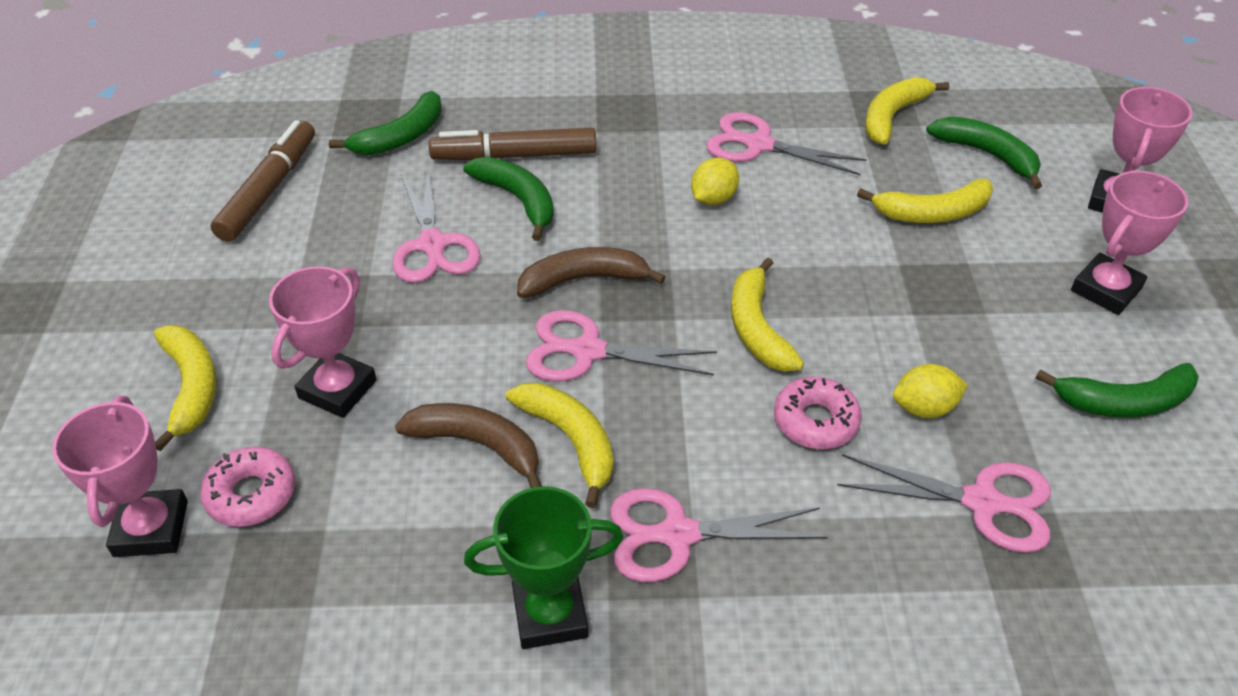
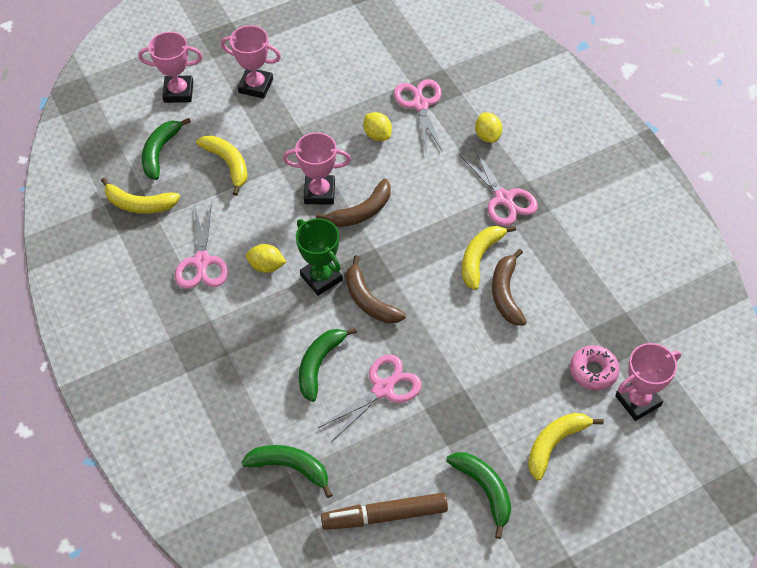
camera: 115 degrees left, 10 degrees up
(338, 389) = (512, 373): pink trophy -> pink trophy (319, 192)
(514, 156) = (277, 388): brown marker -> none
(550, 614) = (570, 226): green trophy -> green trophy (321, 278)
(587, 351) = (420, 275): pink scissors -> none
(757, 328) = (361, 211): yellow banana -> brown banana
(815, 421) = (409, 171): pink donut -> none
(851, 580) = (487, 136): none -> yellow lemon
(1124, 402) = (332, 69): green banana -> green banana (484, 490)

